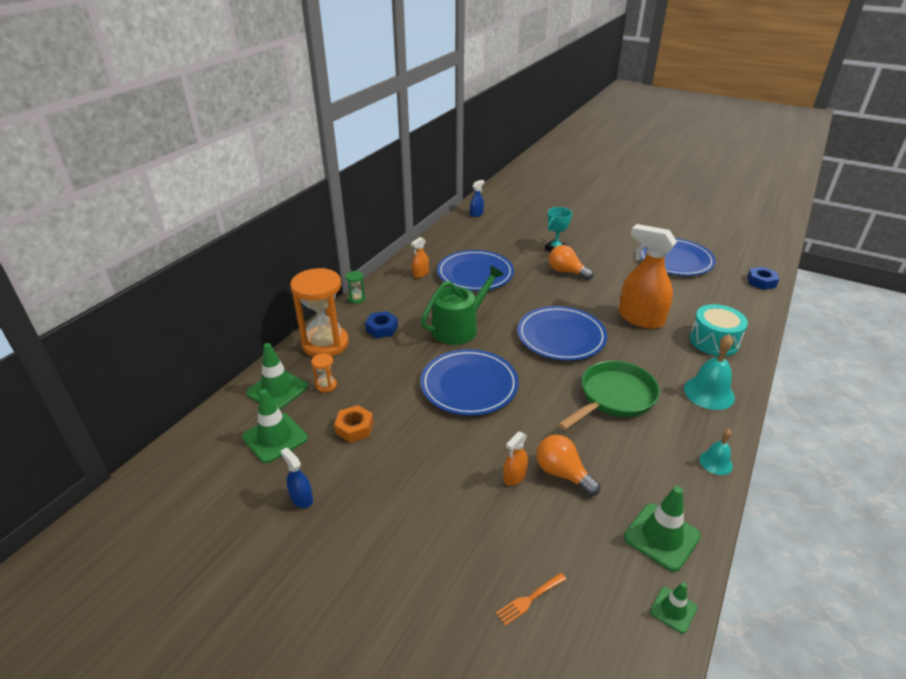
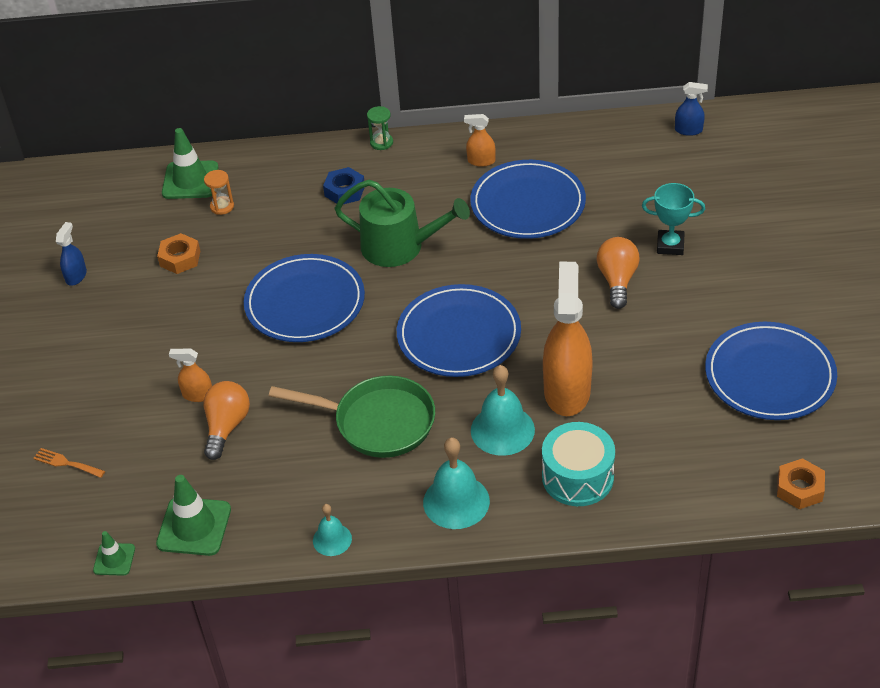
camera: 60 degrees right, 10 degrees up
(275, 438) = (130, 218): green traffic cone -> none
(325, 344) = (283, 168): orange hourglass -> none
(657, 352) = (502, 430): none -> turquoise bell
(761, 282) = (799, 488): blue nut -> orange nut

